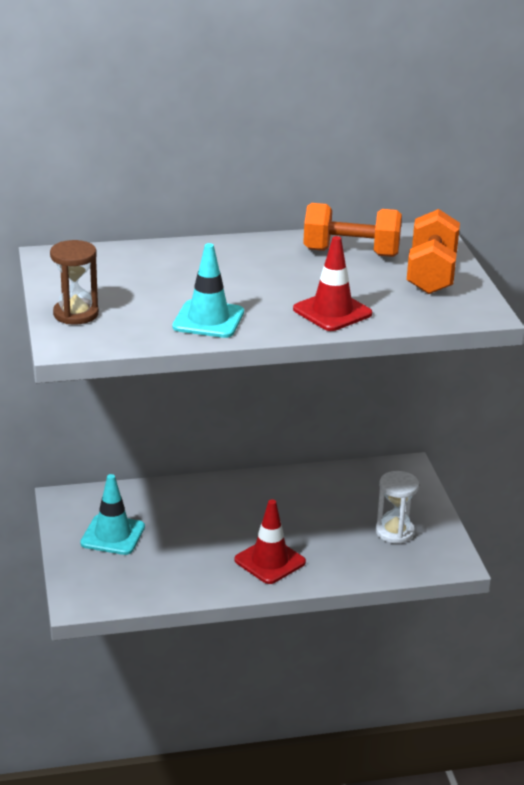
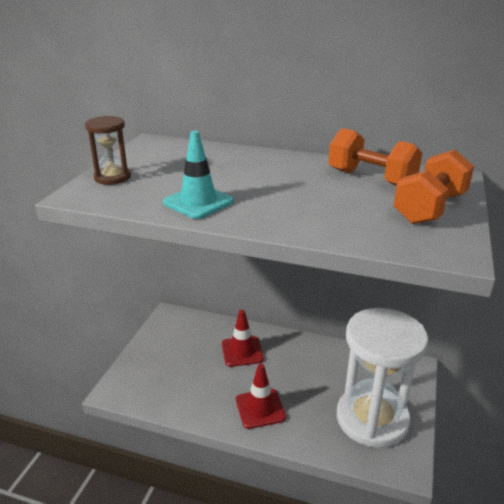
camera: 30 degrees right, 0 degrees up
(113, 535) = (175, 349): turquoise traffic cone -> none
(332, 312) = (307, 219): red traffic cone -> red traffic cone (242, 351)
(394, 532) = (372, 419): white hourglass -> white hourglass, size x2.21

